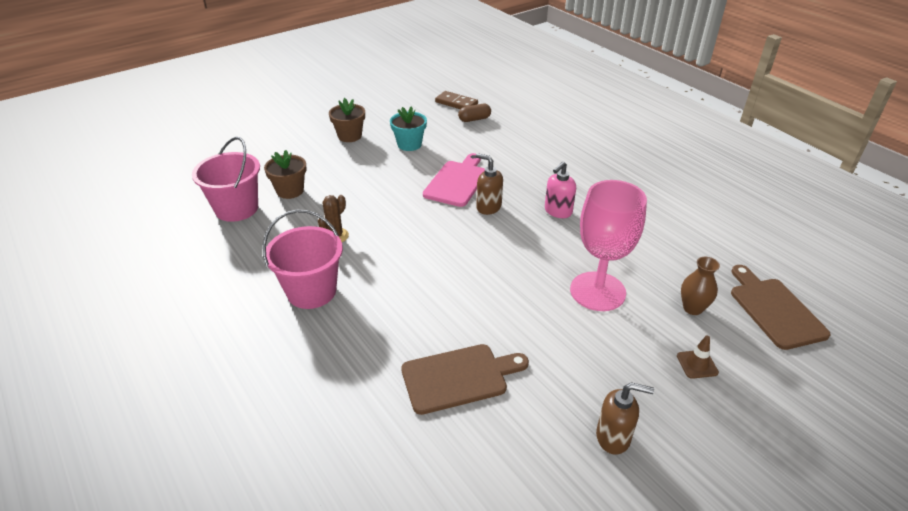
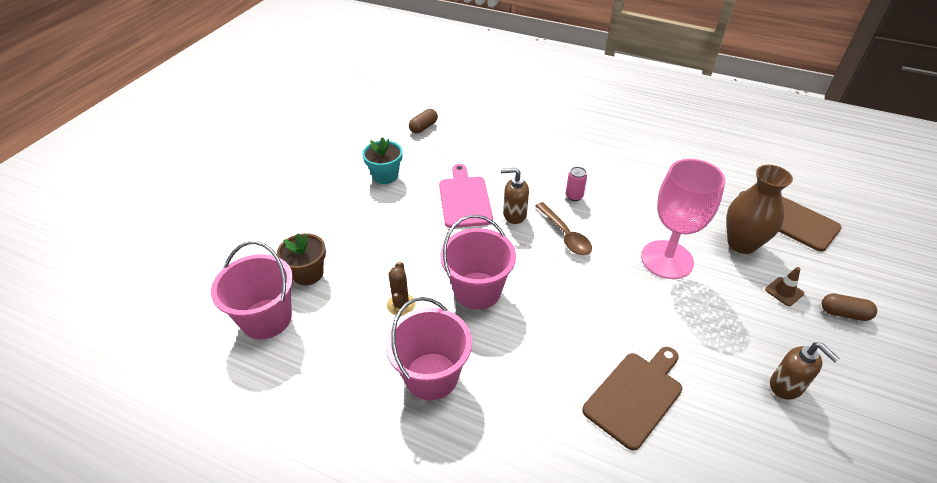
camera: 30 degrees left, 5 degrees up
(349, 136) = (316, 187): brown flower pot -> none
(403, 249) = (477, 290): none -> pink bucket
(456, 103) = (391, 115): brown domino -> none
(519, 237) = (565, 235): none -> brown spoon
(558, 211) = (574, 196): pink soap dispenser -> pink can
(613, 437) = (786, 386): brown soap dispenser -> brown soap dispenser turned 75 degrees clockwise
(692, 308) = (741, 244): brown vase -> brown vase, size x1.68
(747, 410) = (844, 313): none -> brown capsule

